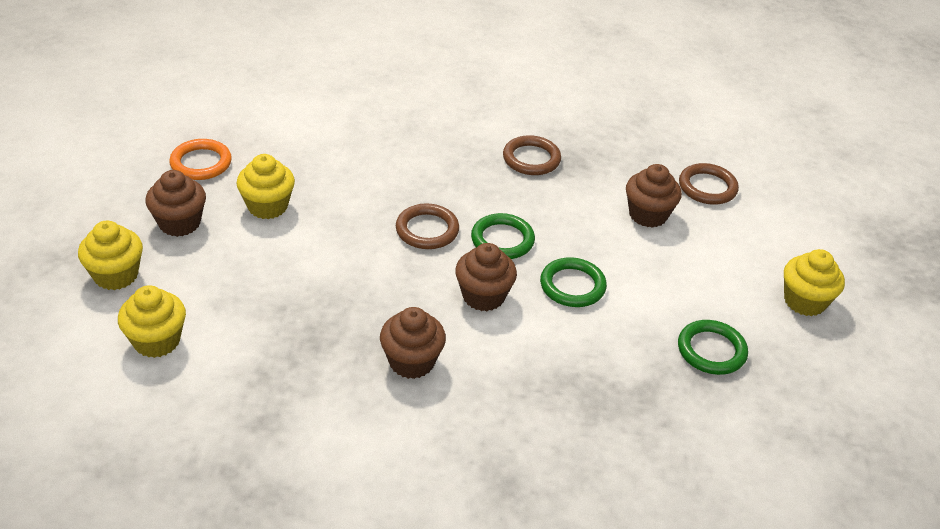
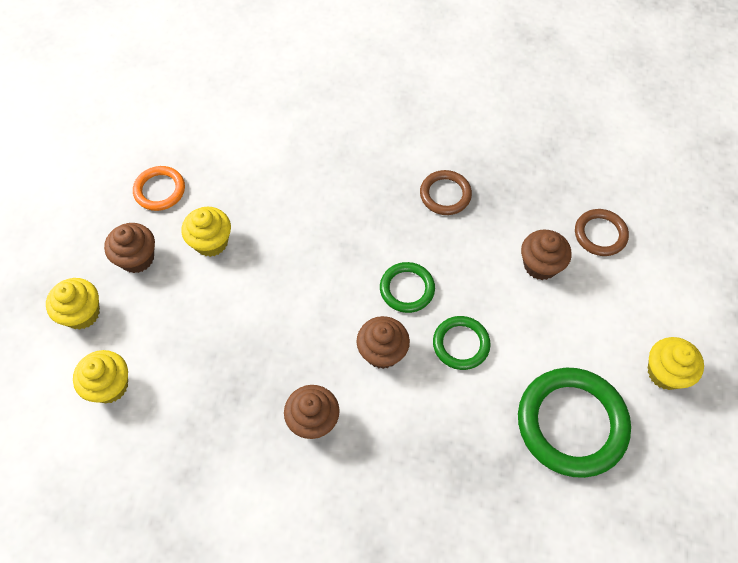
camera: 10 degrees right, 20 degrees up
(427, 230) = (343, 275): brown ring -> none
(711, 350) = (571, 423): green ring -> green ring, size x1.85

